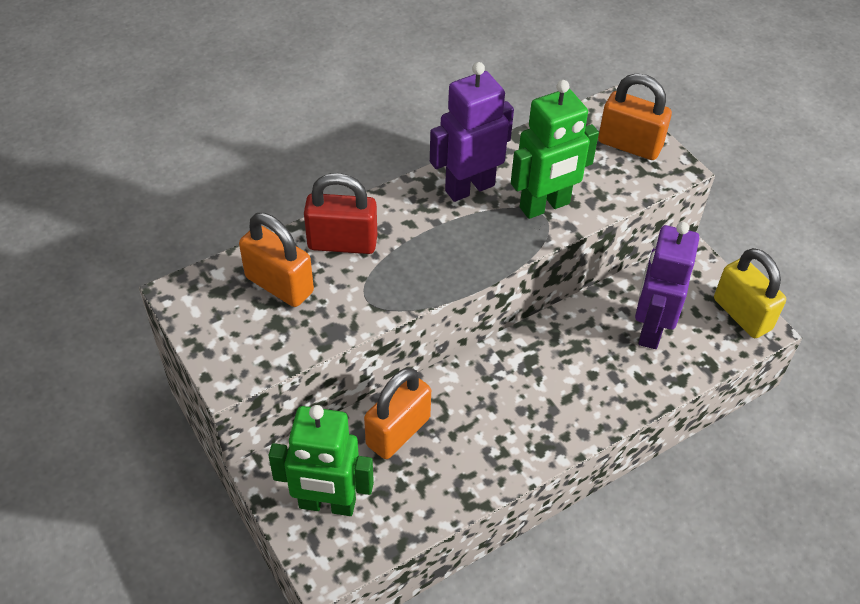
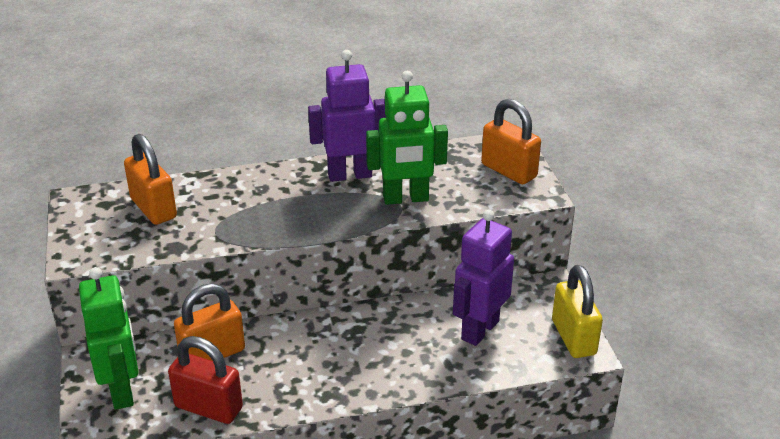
camera: 20 degrees right, 15 degrees down
(327, 504) = (122, 391): green robot -> green robot turned 135 degrees counterclockwise
(342, 243) = (221, 191): red padlock -> red padlock (208, 407)

